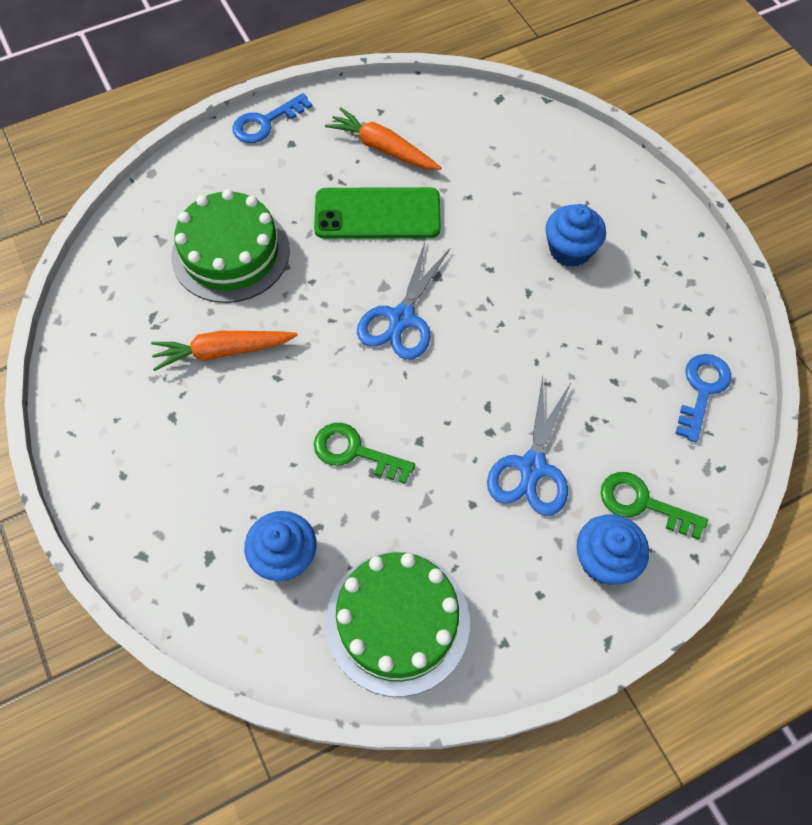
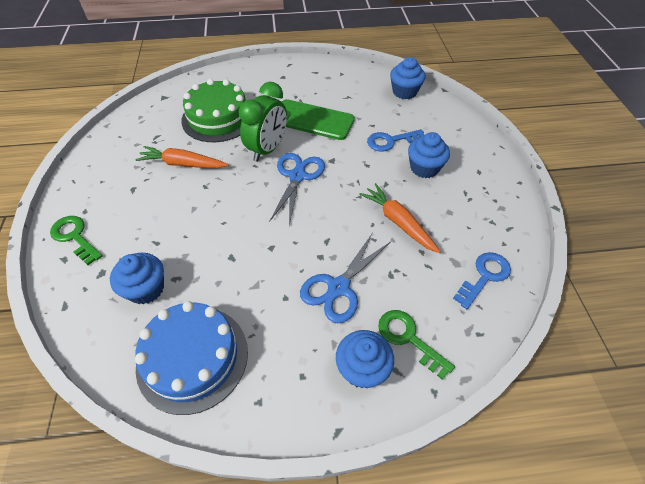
camera: 20 degrees right, 10 degrees down
(266, 122) = (274, 64): blue key -> blue key (391, 141)
(336, 287) = (267, 149): none -> green clock
(355, 452) = (227, 241): green key -> green key (75, 237)
(383, 148) = (333, 90): orange carrot -> orange carrot (398, 222)
(397, 622) = (192, 357): green cake -> blue cake
(401, 319) = (297, 176): blue scissors -> blue scissors turned 150 degrees clockwise
(491, 120) = (404, 92): none -> blue cupcake

